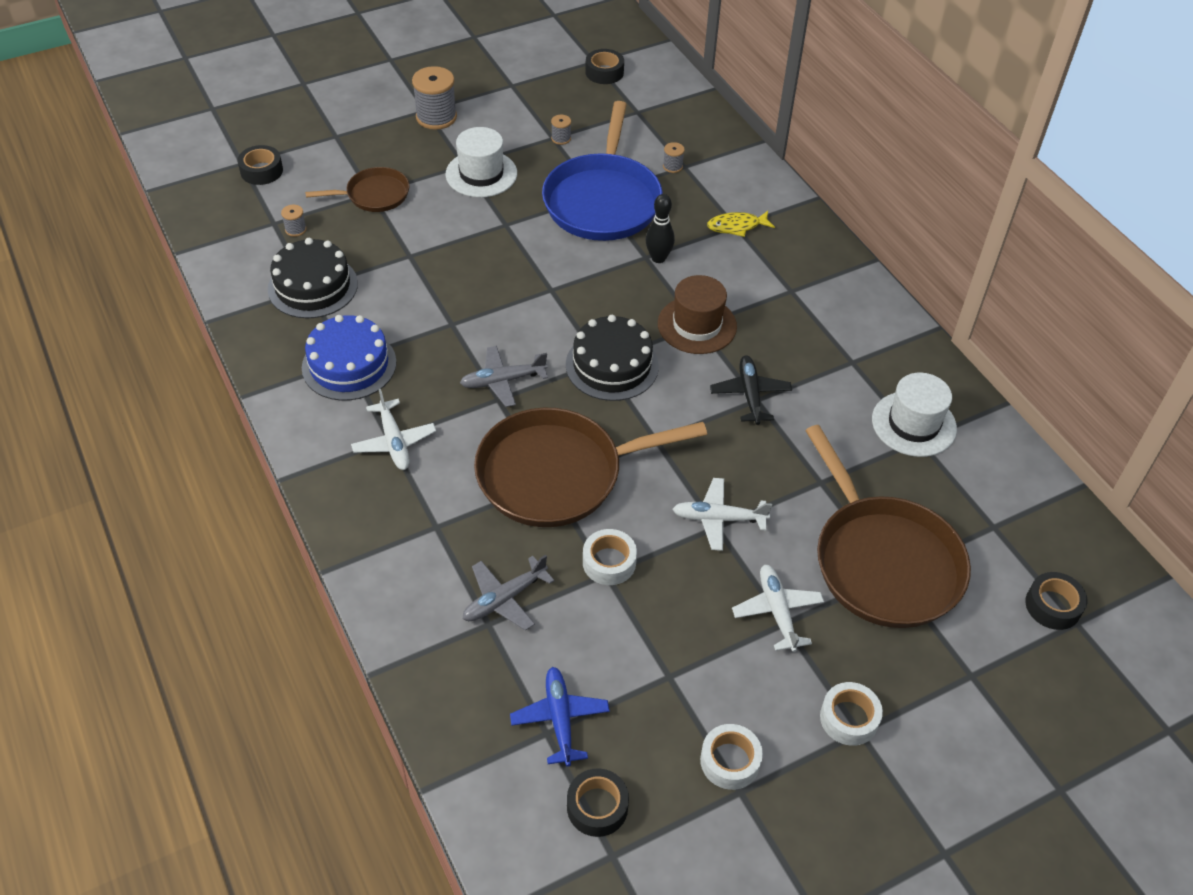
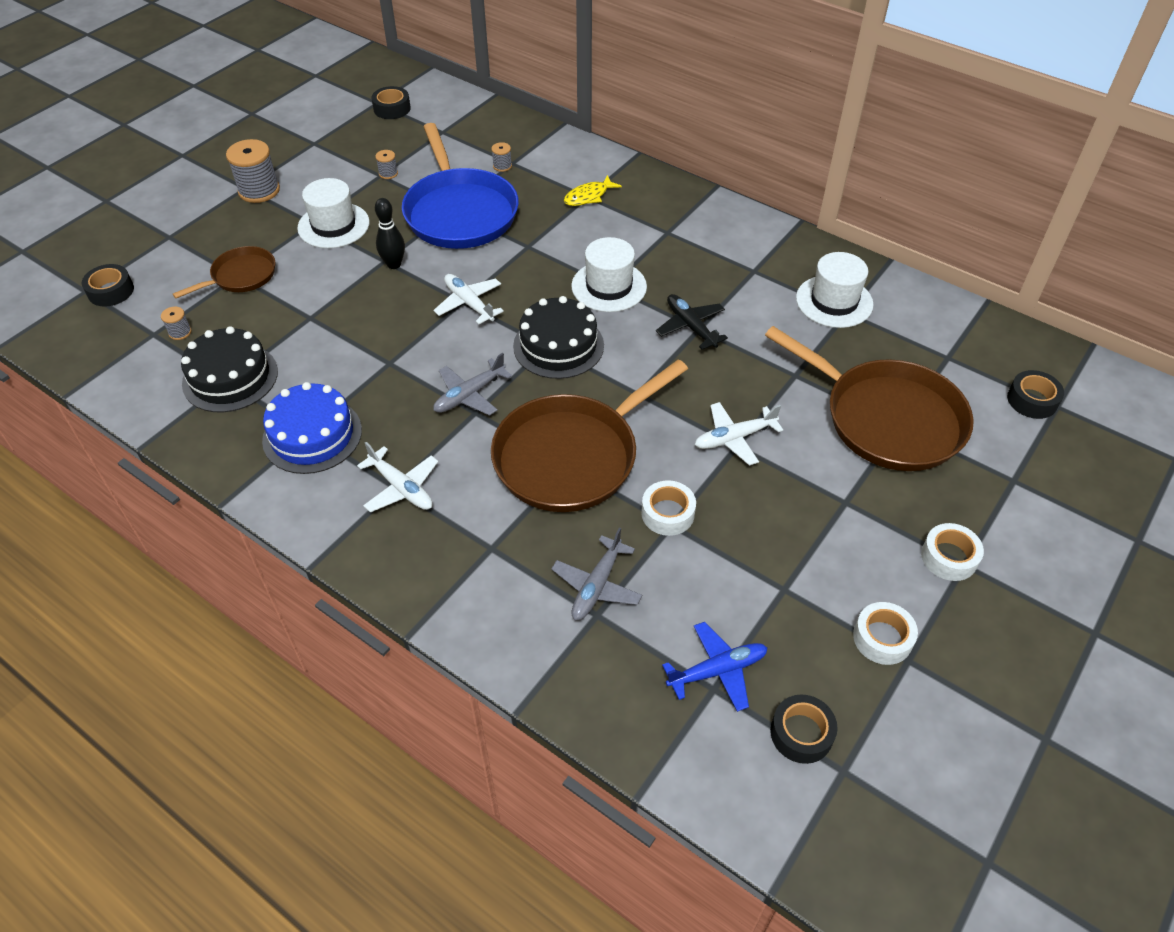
camera: 25 degrees left, 0 degrees up
(560, 719) = (717, 671): blue plane -> blue plane turned 105 degrees clockwise
(658, 258) = (539, 243): black bowling pin -> black bowling pin (394, 264)
(697, 325) = (609, 286): brown hat -> white hat
(777, 612) = (833, 495): white plane -> white plane (469, 303)

